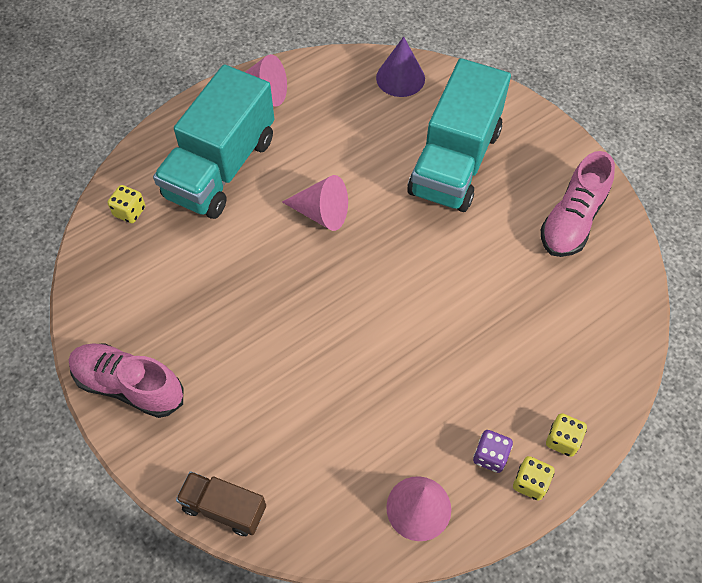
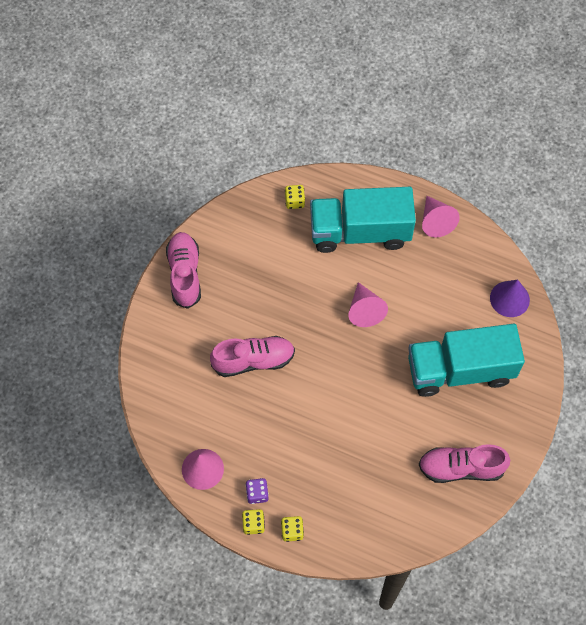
camera: 60 degrees right, 5 degrees up
(224, 508) = (144, 366): brown truck -> none
(306, 366) = (253, 360): none -> pink shoe

